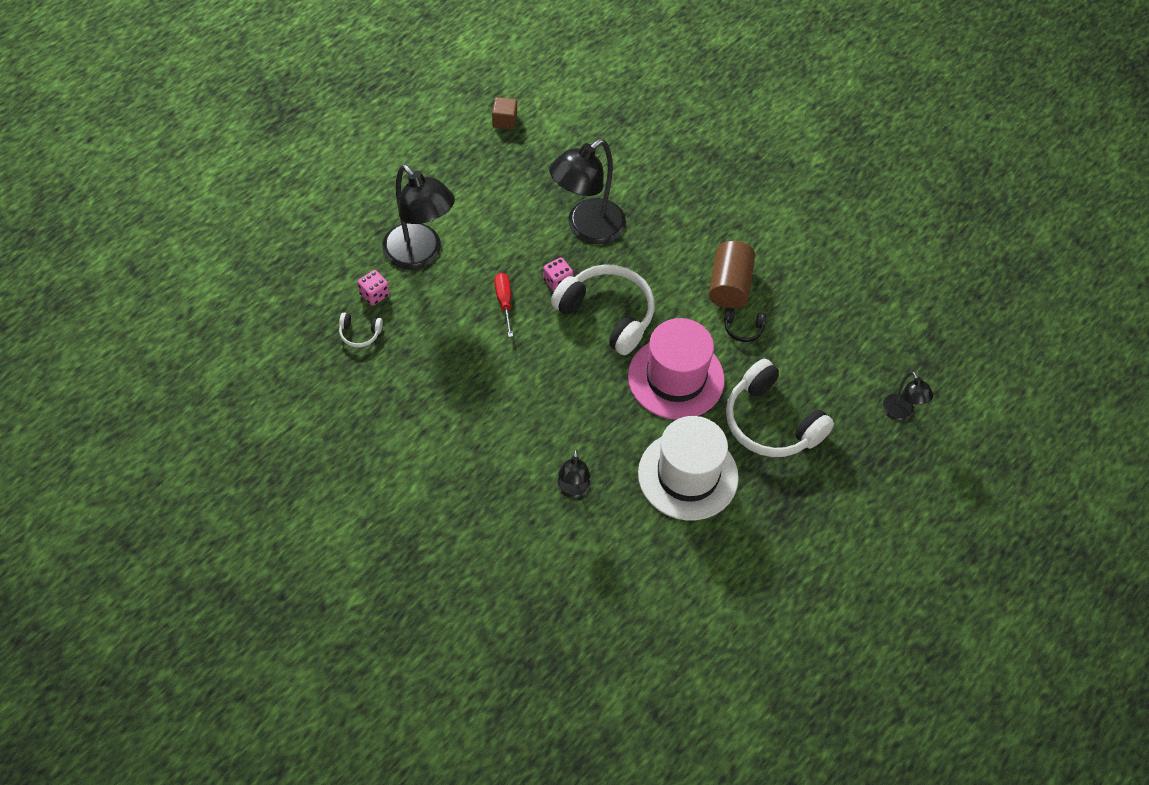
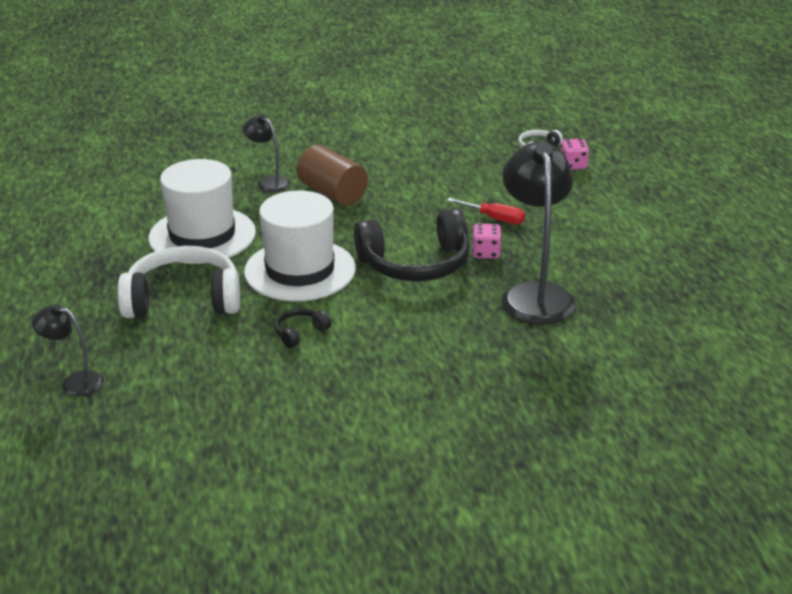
camera: 130 degrees right, 25 degrees down
(420, 255) = (597, 198): black lamp -> none
(504, 120) = (745, 303): brown cube -> none
(607, 314) = (415, 264): white headphones -> black headphones
(676, 378) = (300, 270): pink hat -> white hat
(729, 286) = (360, 349): brown cylinder -> brown cylinder (333, 193)

